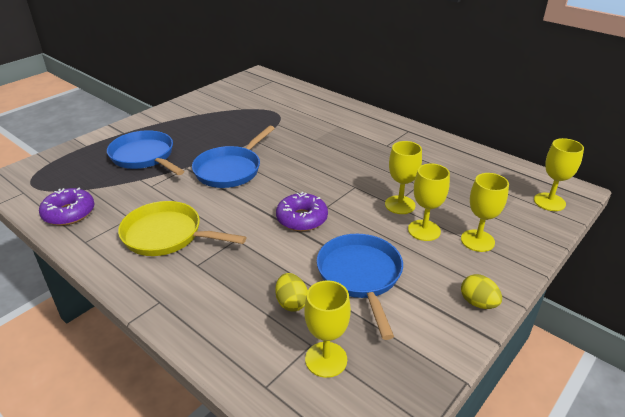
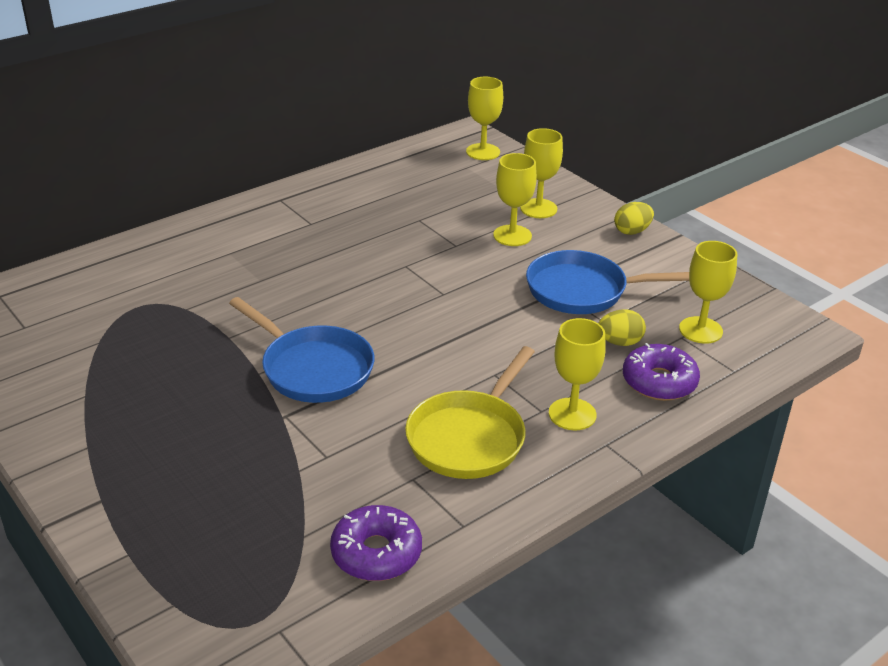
camera: 80 degrees left, 0 degrees up
(144, 157) = (220, 466): blue pan -> none
(302, 219) = (465, 316): purple donut -> purple donut (659, 382)
(400, 205) = (458, 241): yellow goblet -> yellow goblet (572, 414)

